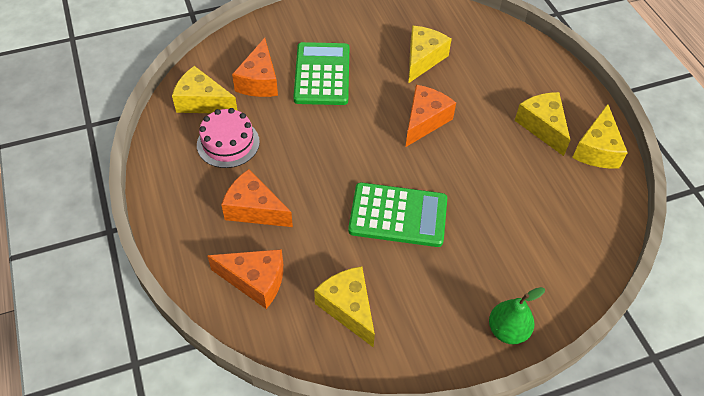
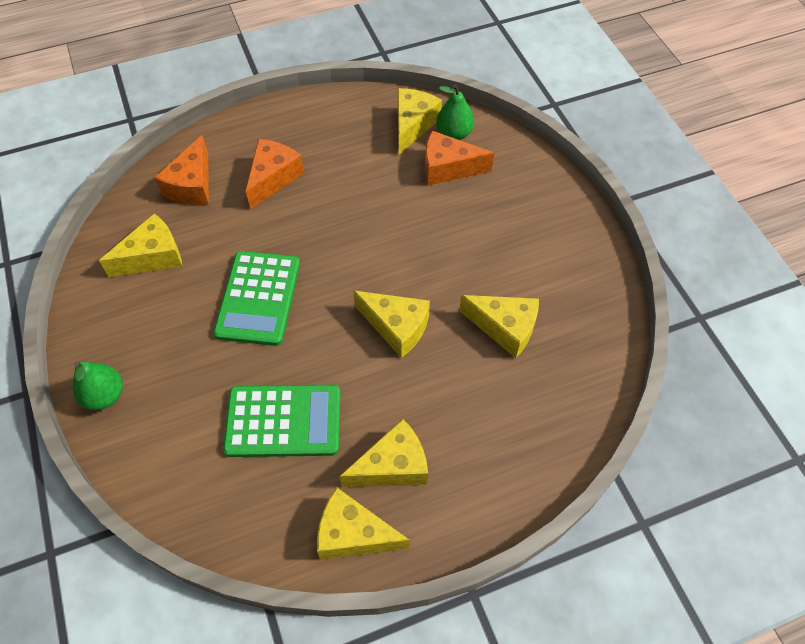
camera: 90 degrees right, 5 degrees up
(219, 75) = (454, 134): none -> green pear
(228, 143) = (357, 150): pink cake -> none
(322, 74) = (465, 223): green calculator -> green calculator (283, 421)
(425, 121) = (396, 327): orange cheese -> yellow cheese

